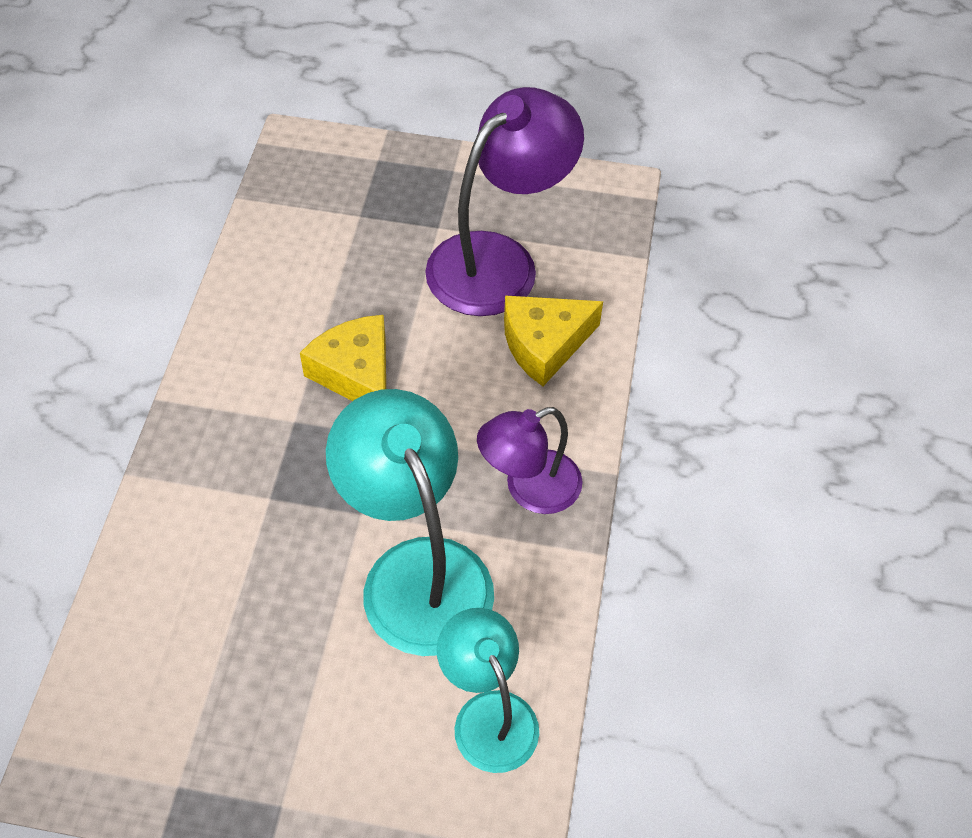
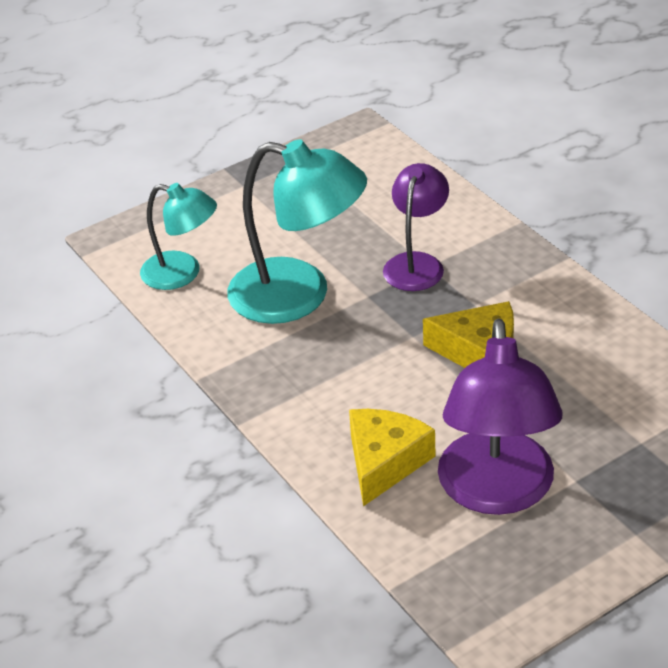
camera: 140 degrees right, 15 degrees down
(529, 489) = (285, 376): purple lamp -> purple lamp (416, 263)

